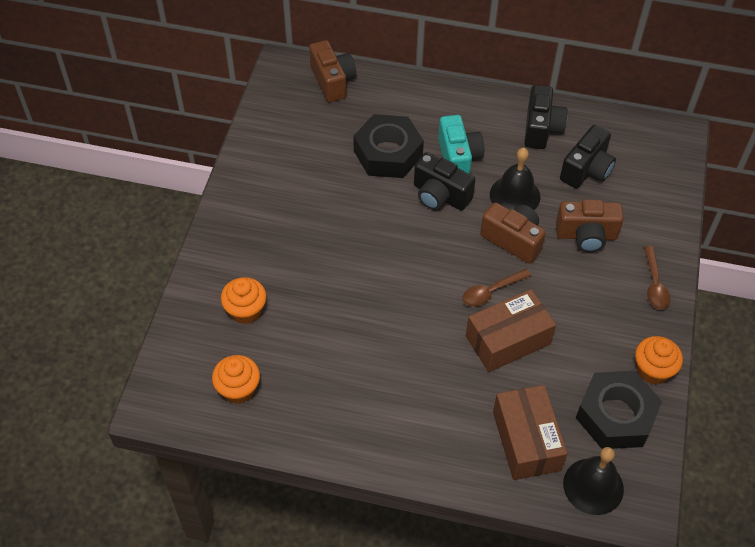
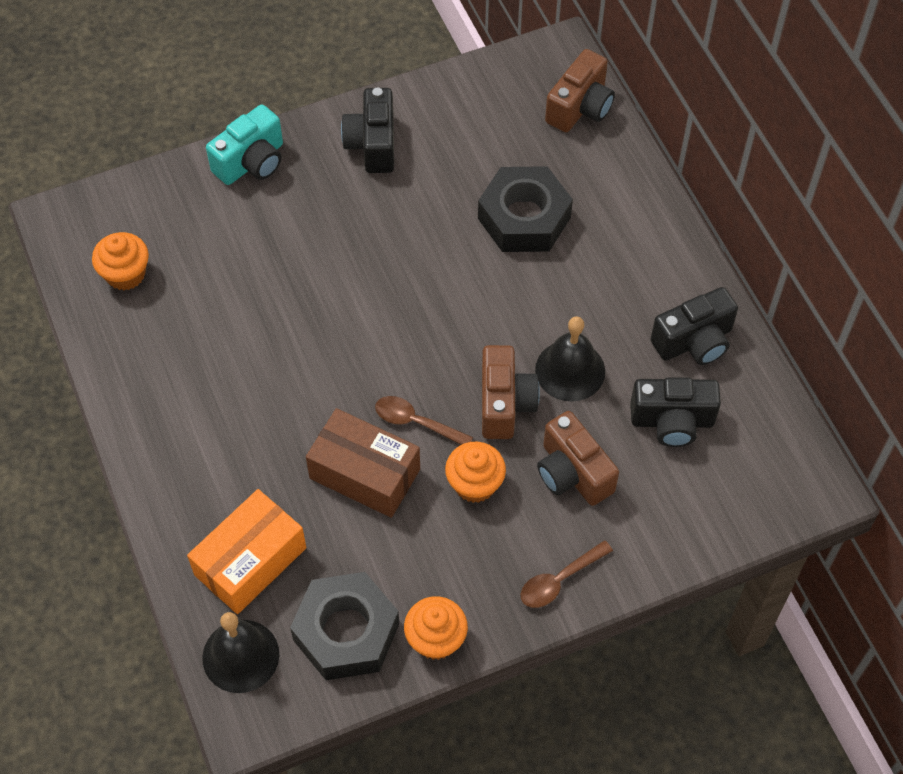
camera: 55 degrees right, 5 degrees up
(245, 311) = (219, 222): orange cupcake -> orange cupcake (475, 484)
(440, 195) = (507, 300): black camera -> black camera (373, 144)
(458, 158) = (576, 286): turquoise camera -> turquoise camera (251, 162)
(526, 441) = (250, 561): brown box -> orange box

